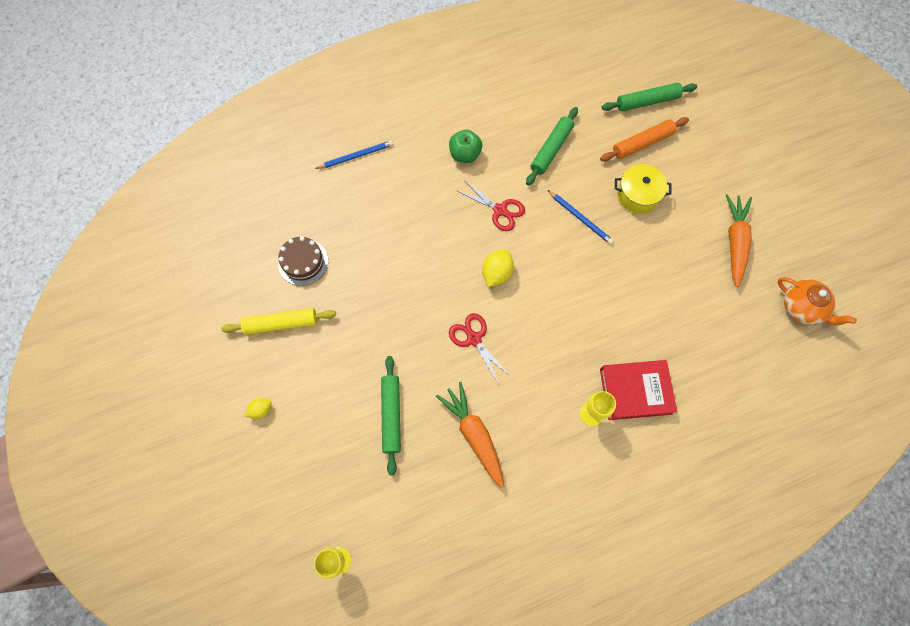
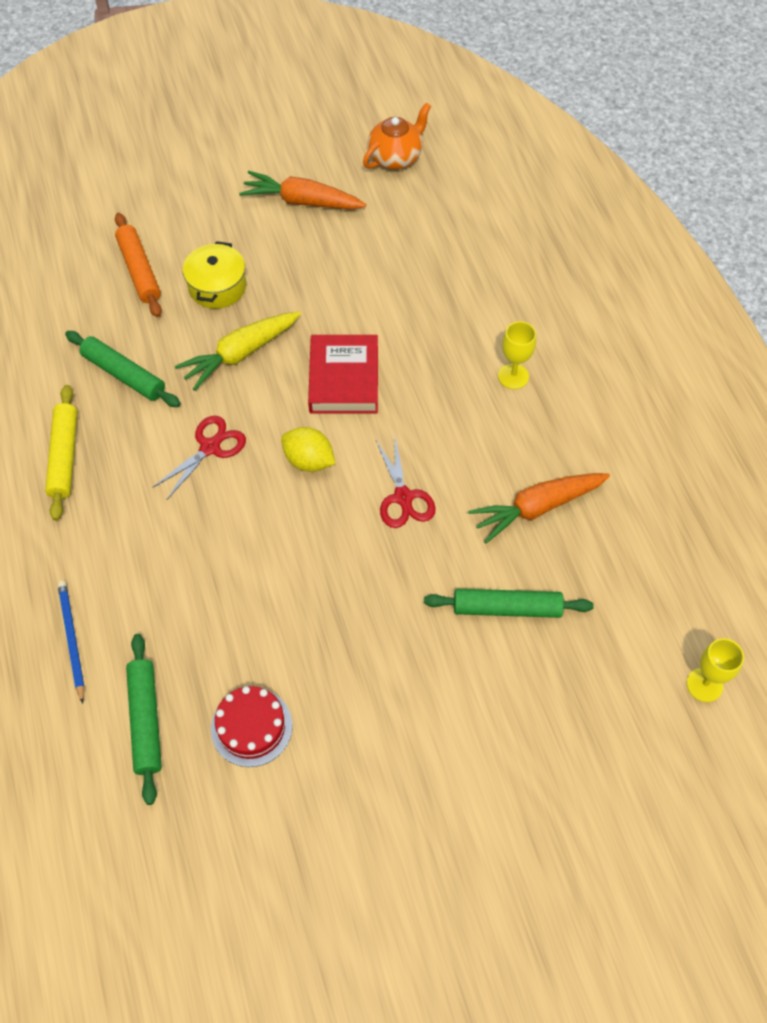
camera: 85 degrees left, 10 degrees down
(261, 410) = (492, 792): yellow lemon -> none
(281, 324) = (354, 761): yellow rolling pin -> yellow rolling pin (64, 456)
(303, 262) = (251, 727): brown cake -> red cake
(465, 154) = (106, 484): green apple -> none
(474, 339) = (403, 497): red scissors -> red scissors turned 75 degrees counterclockwise
(580, 218) = (240, 354): blue pencil -> yellow carrot
(635, 391) = (487, 328): red book -> red book (344, 379)
(647, 102) = (74, 256): green rolling pin -> green rolling pin (146, 720)

